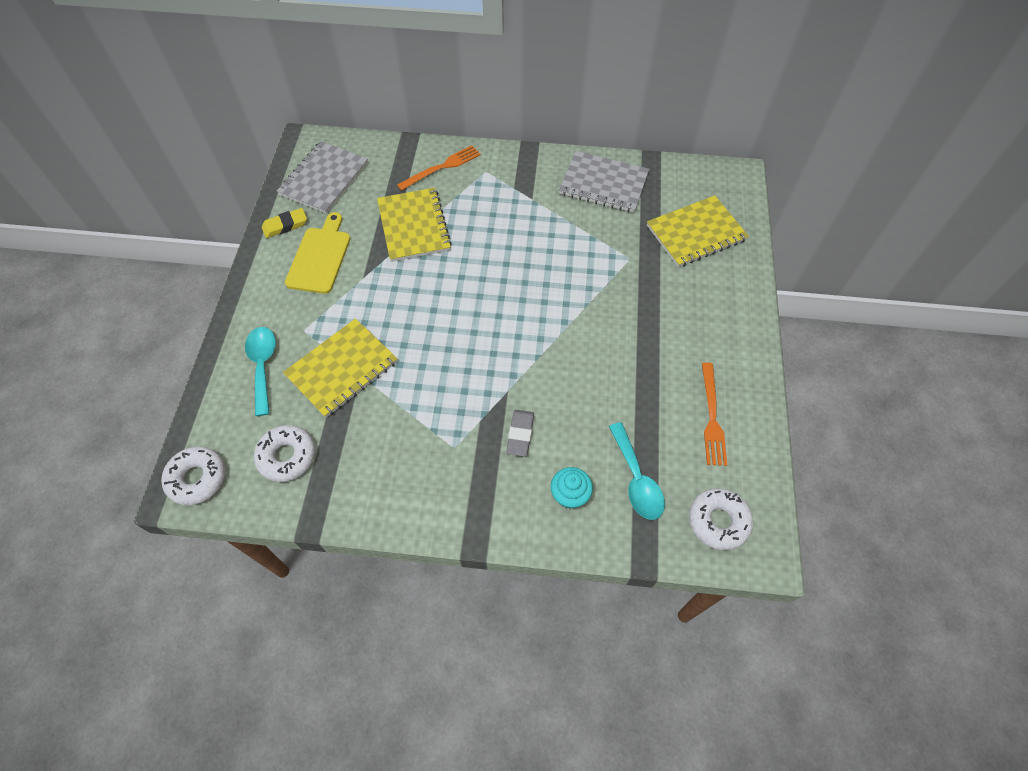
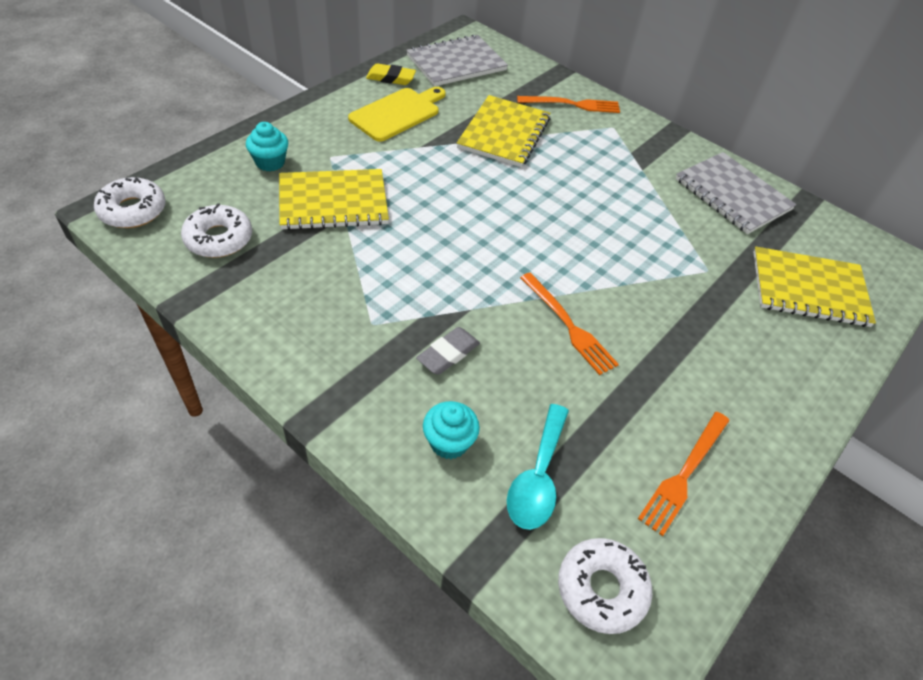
camera: 30 degrees right, 10 degrees down
(263, 366) = (270, 162): turquoise spoon -> turquoise cupcake
(576, 360) = (568, 325): none -> orange fork

